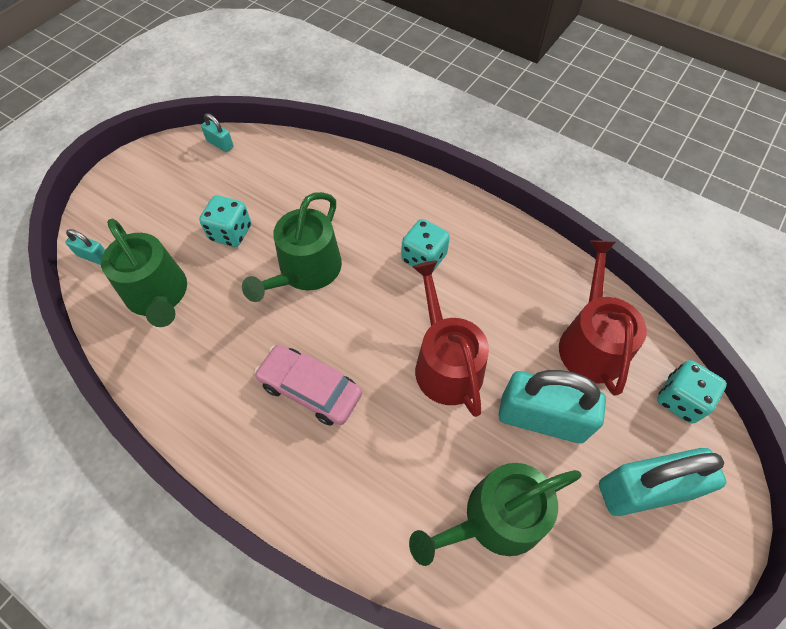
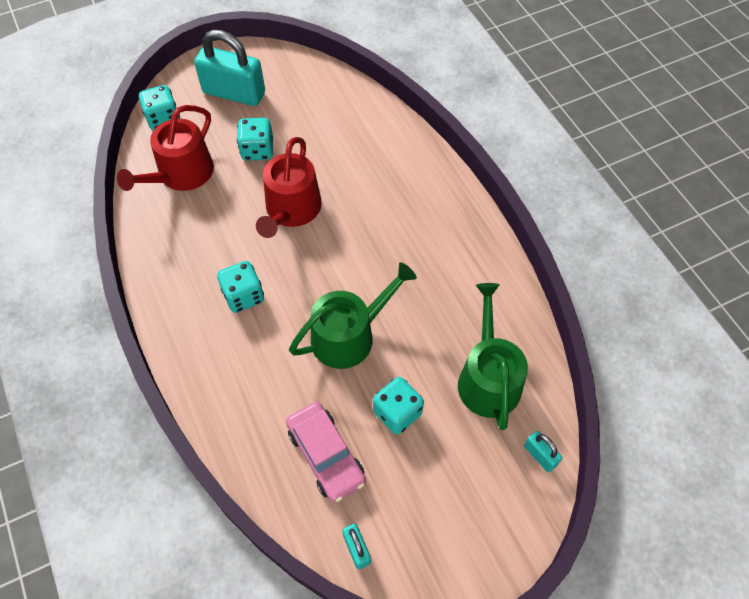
camera: 150 degrees left, 0 degrees up
(310, 389) = (398, 239): pink car -> pink car (326, 455)
(495, 519) = (330, 119): green watering can -> none
(541, 418) = (257, 150): turquoise padlock -> turquoise dice

